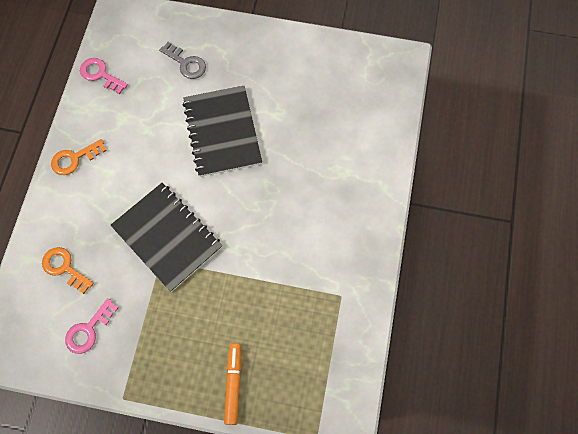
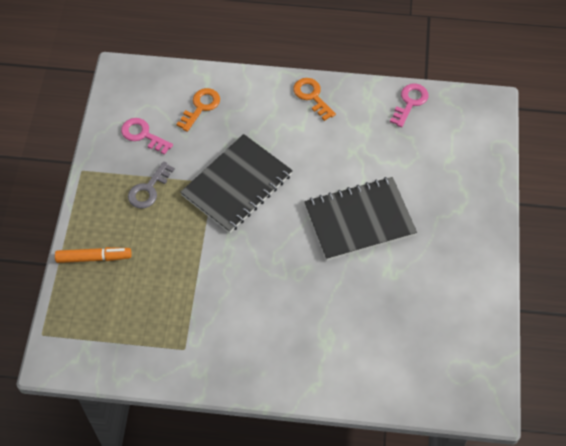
camera: 85 degrees right, 10 degrees down
(186, 63) = (438, 176): grey key -> grey key (148, 189)

